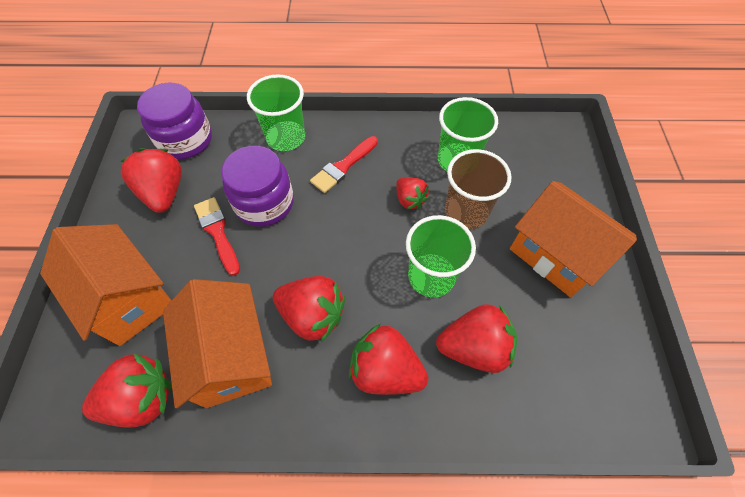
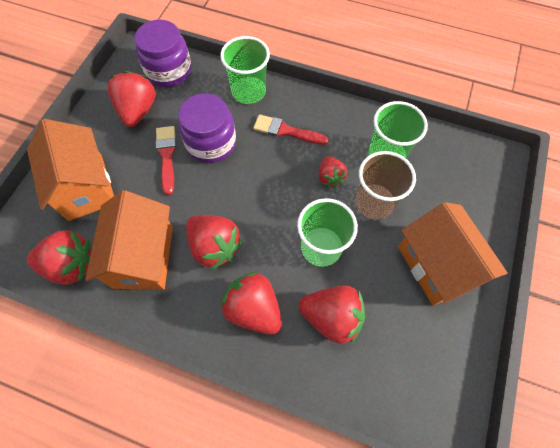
camera: 20 degrees right, 5 degrees up
(343, 166) = (286, 131): red brush -> red brush turned 45 degrees clockwise

